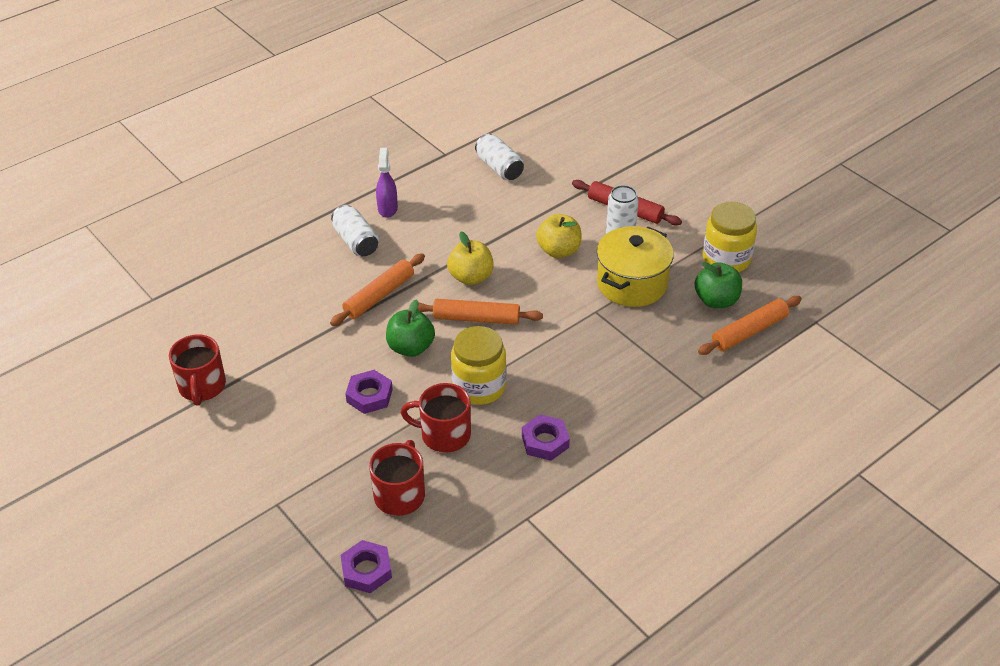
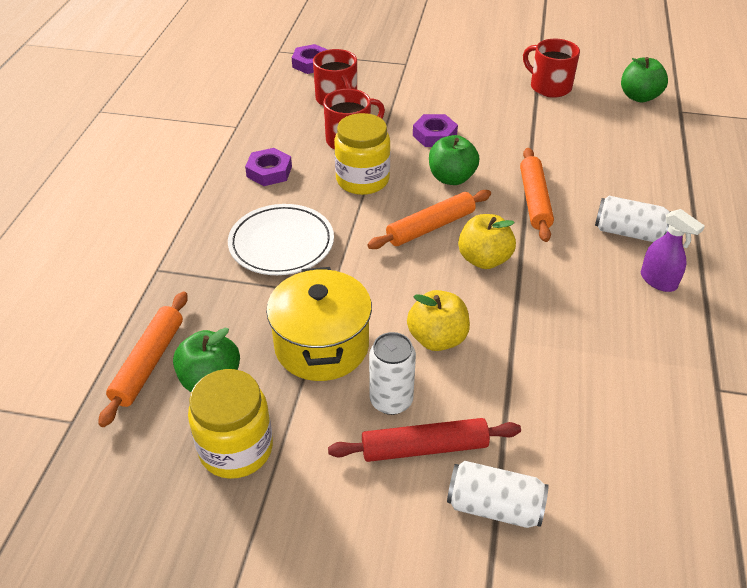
camera: 140 degrees right, 0 degrees up
(155, 330) = (639, 97): none -> green apple
(499, 168) = (636, 411): white can -> white can (494, 506)
(595, 367) = (281, 244): none -> white plate

